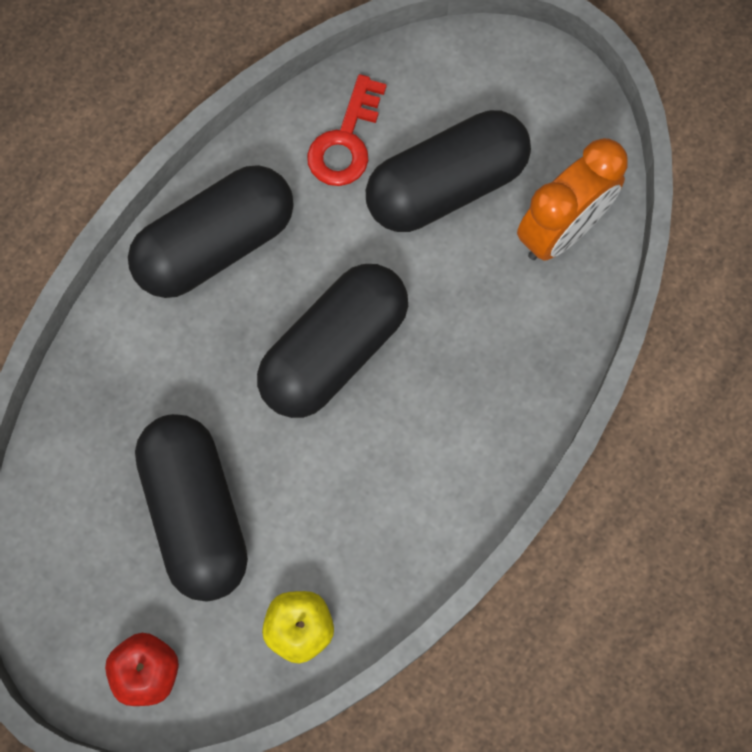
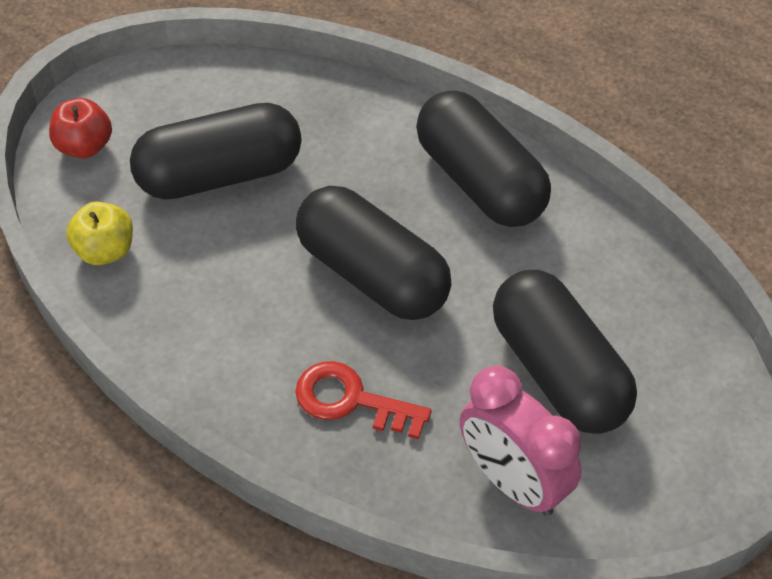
camera: 90 degrees right, 20 degrees down
(346, 141) = (602, 282): red key -> red key (351, 400)
(561, 231) = (513, 482): orange clock -> pink clock

